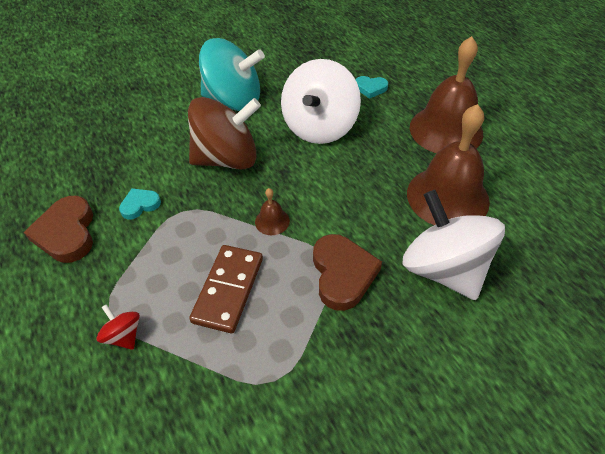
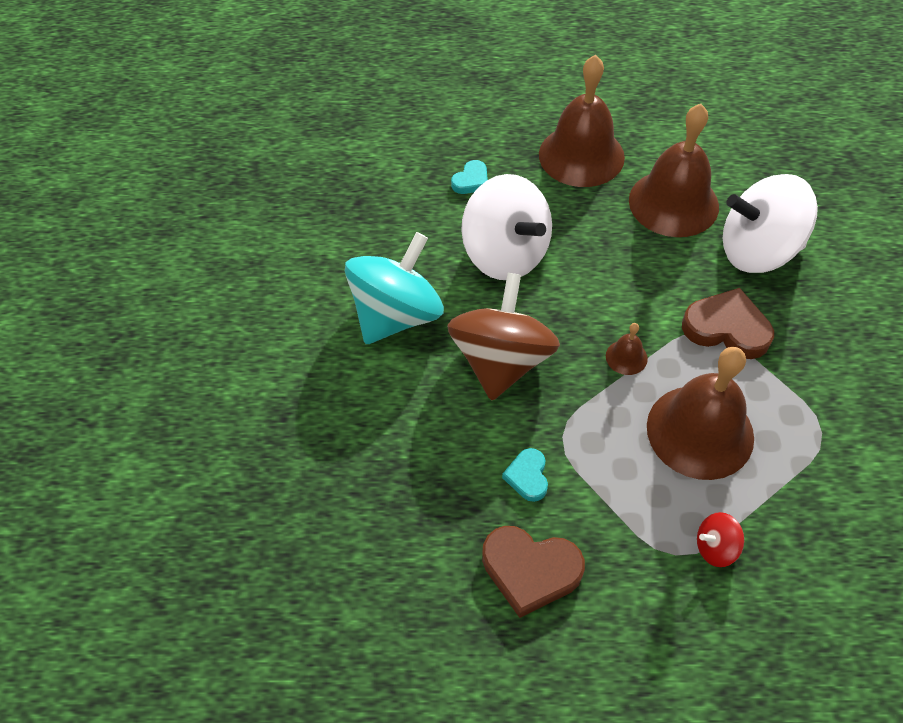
camera: 60 degrees left, 5 degrees up
(228, 289) = (700, 431): brown domino -> brown bell

